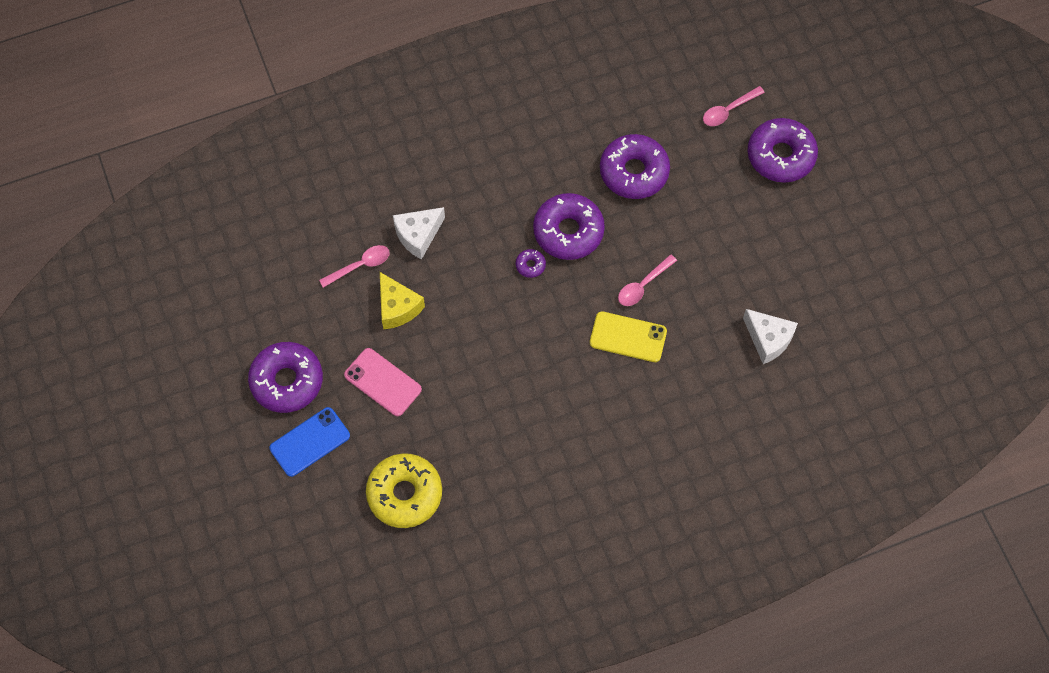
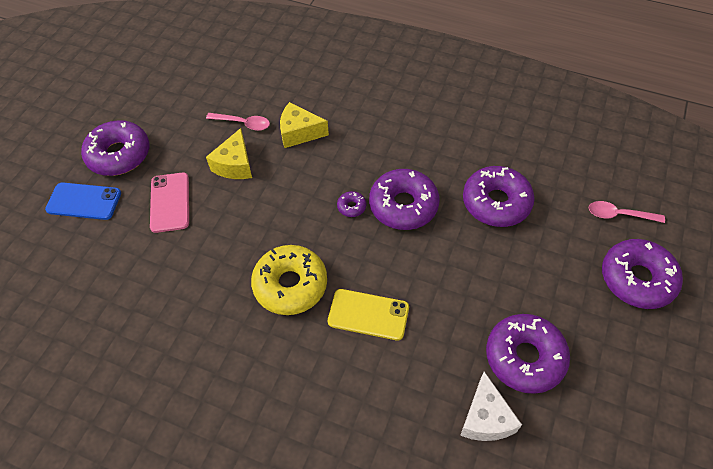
camera: 45 degrees right, 10 degrees down
(405, 494) = (92, 286): yellow donut -> yellow donut (290, 285)
(418, 235) = (299, 133): white cheese -> yellow cheese
(628, 337) = (368, 314): yellow phone -> yellow phone turned 45 degrees counterclockwise
(643, 285) = (420, 286): pink spoon -> none
(757, 277) = (524, 357): none -> purple donut

